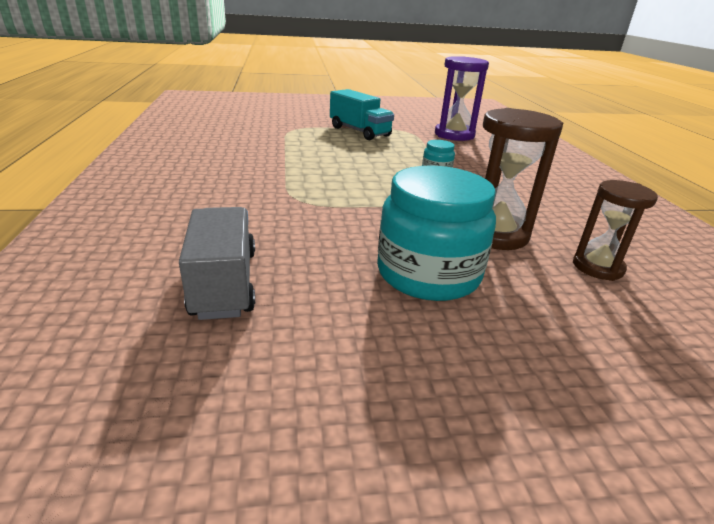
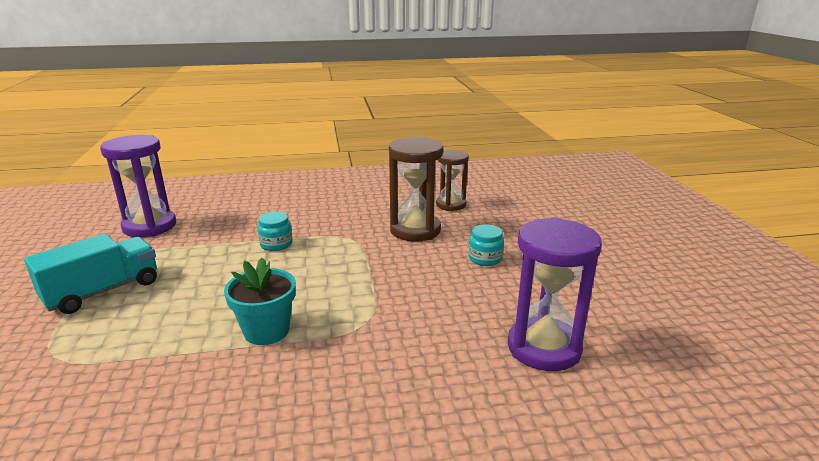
camera: 90 degrees left, 5 degrees down
(224, 283) = (544, 347): grey truck -> purple hourglass
(301, 170) = (266, 331): none -> turquoise flower pot
(428, 274) = (485, 258): turquoise jar -> turquoise jar, size x0.45

